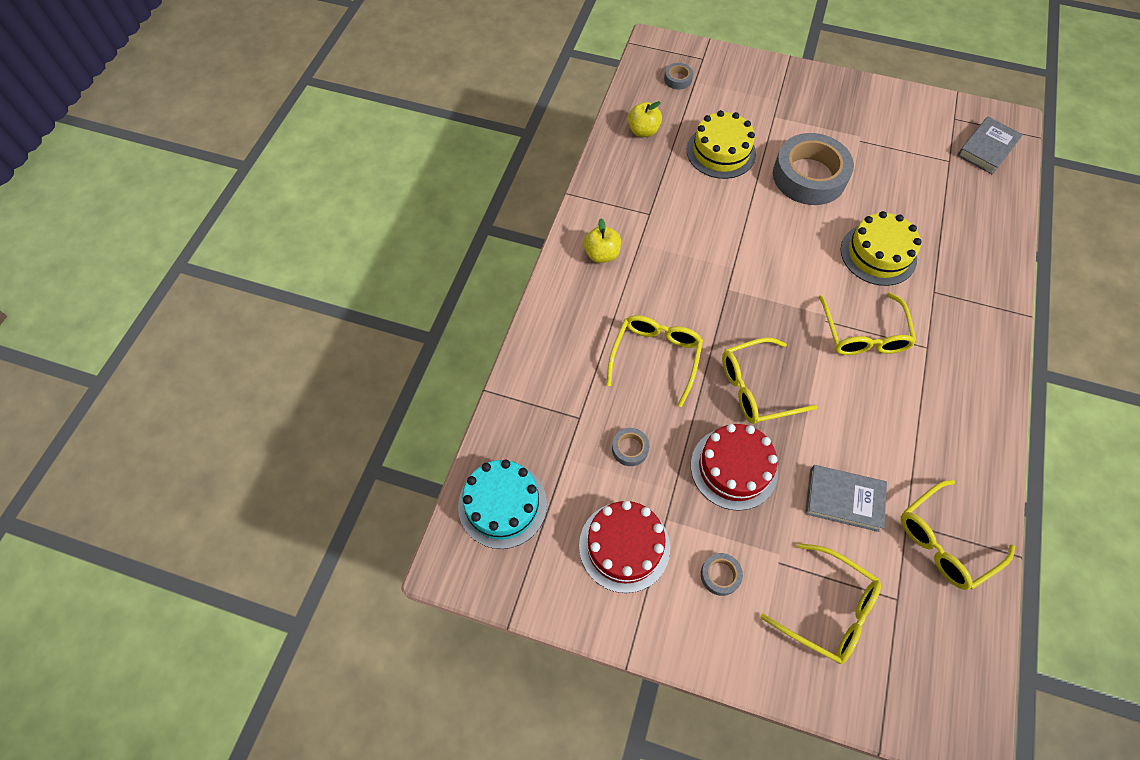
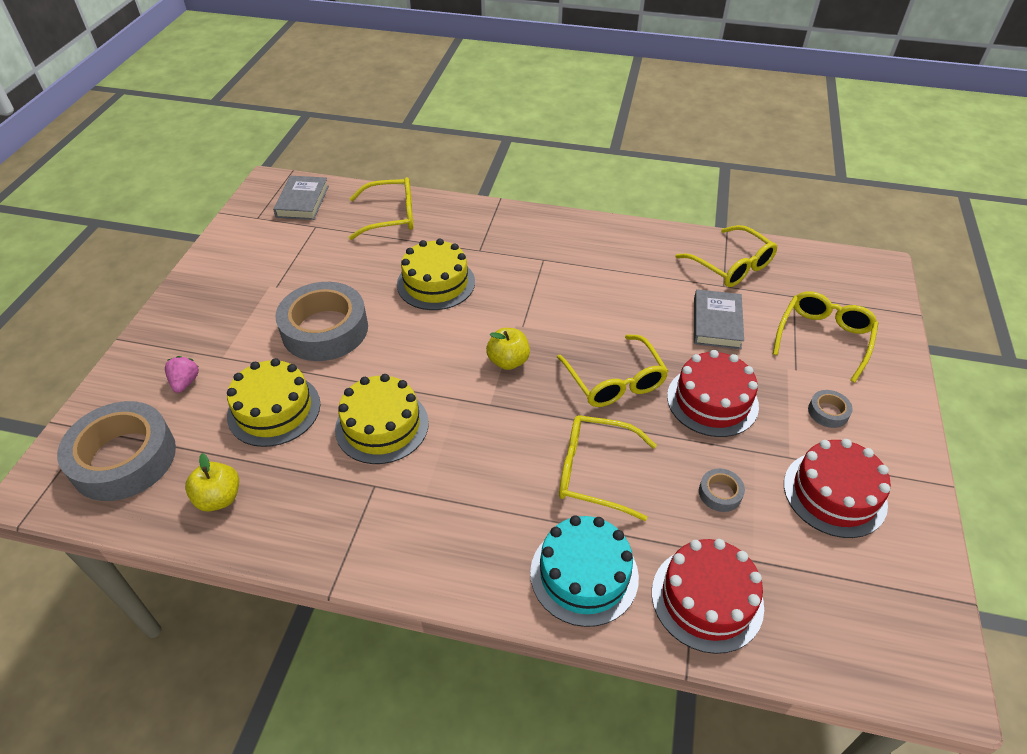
camera: 95 degrees left, 15 degrees down
(502, 504) = (839, 628): turquoise cake -> turquoise cake (584, 574)
(537, 416) = (707, 599): none -> red cake
(601, 254) = (443, 539): yellow apple -> yellow apple (508, 361)
(678, 79) = (124, 458): grey tape -> grey tape, size x2.41
(705, 217) = (382, 426): none -> yellow cake
(747, 99) = (185, 382): none -> pink strawberry
(863, 334) = (535, 299): yellow glasses -> yellow glasses (391, 216)
(987, 148) = (302, 201): grey book -> grey book turned 60 degrees clockwise

